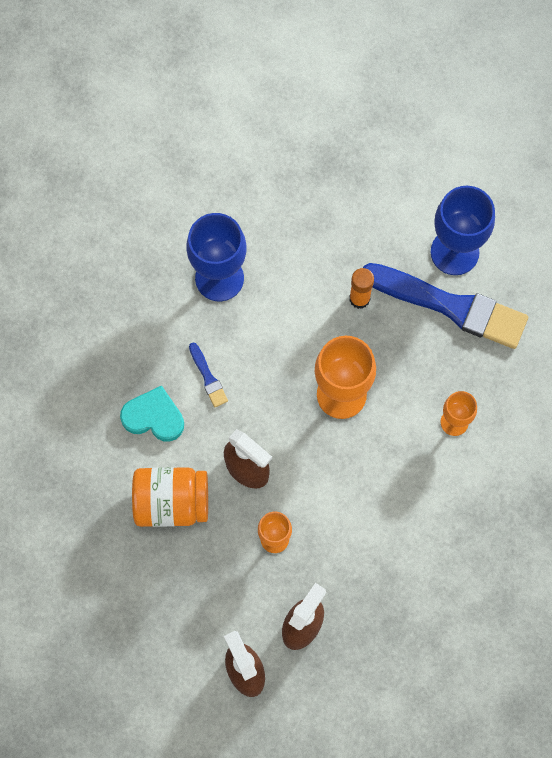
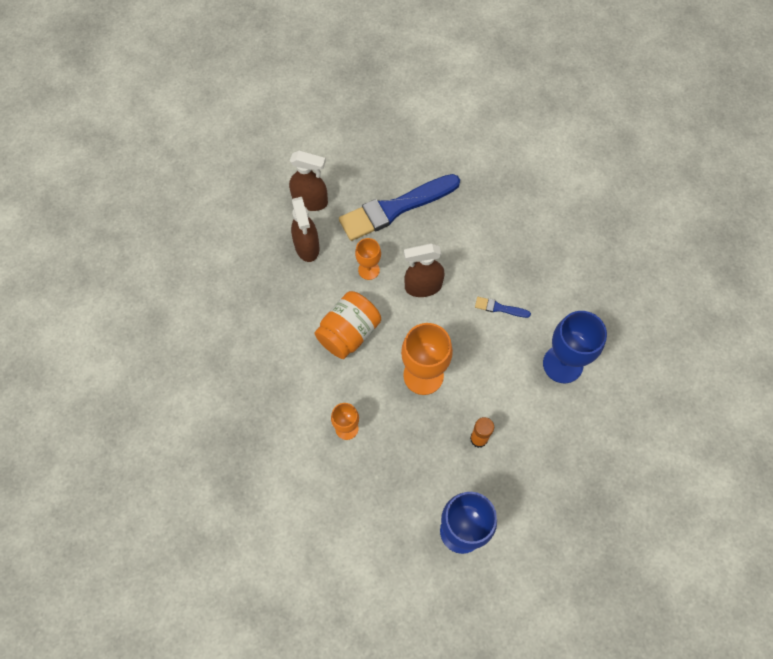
camera: 130 degrees right, 5 degrees down
(154, 417) = (499, 261): turquoise heart -> none
(171, 503) = (438, 233): orange jar -> orange jar (349, 333)
(450, 306) = (425, 494): blue brush -> blue brush (395, 208)

